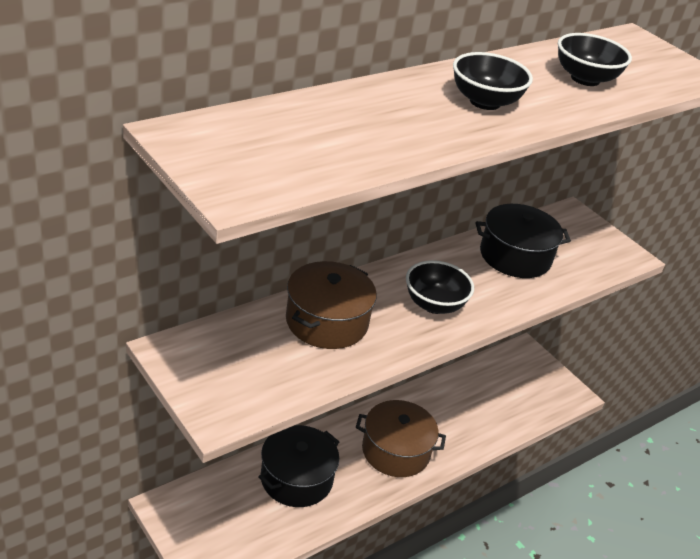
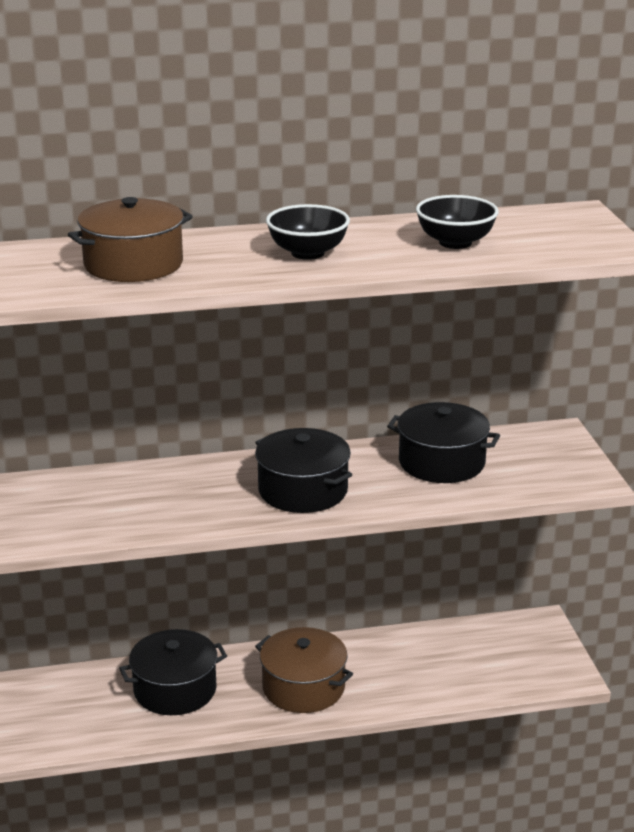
camera: 30 degrees right, 10 degrees down
(326, 321) = (174, 488): brown pot -> brown pot (133, 264)
(434, 304) = (303, 490): black bowl -> black pot

